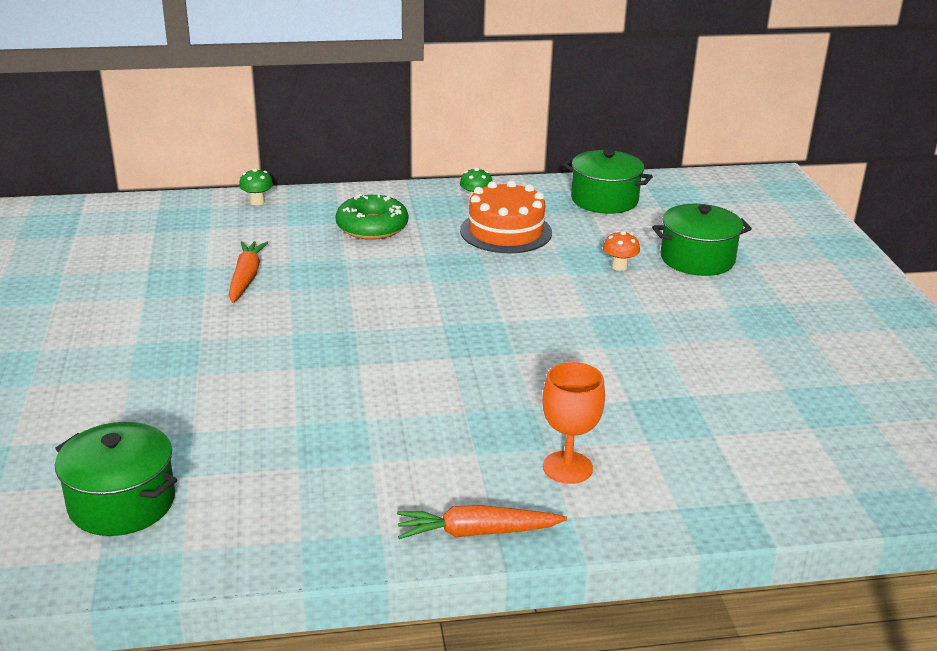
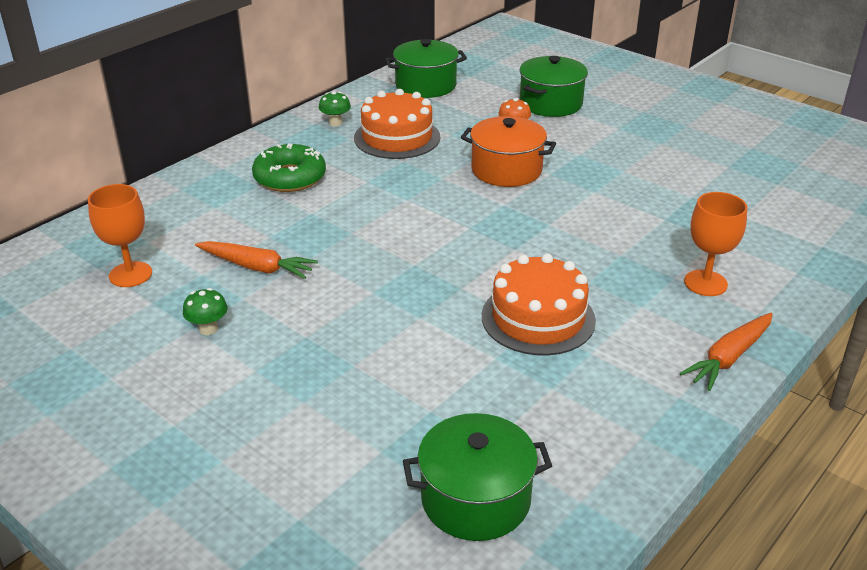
camera: 40 degrees left, 5 degrees up
(165, 245) = (130, 274): none -> orange goblet
(246, 278) = (257, 267): orange carrot -> orange carrot turned 150 degrees clockwise
(257, 202) = (152, 199): green mushroom -> green mushroom (208, 329)
(376, 415) = (538, 318): none -> orange cake
(554, 295) = (506, 170): none -> orange pot

